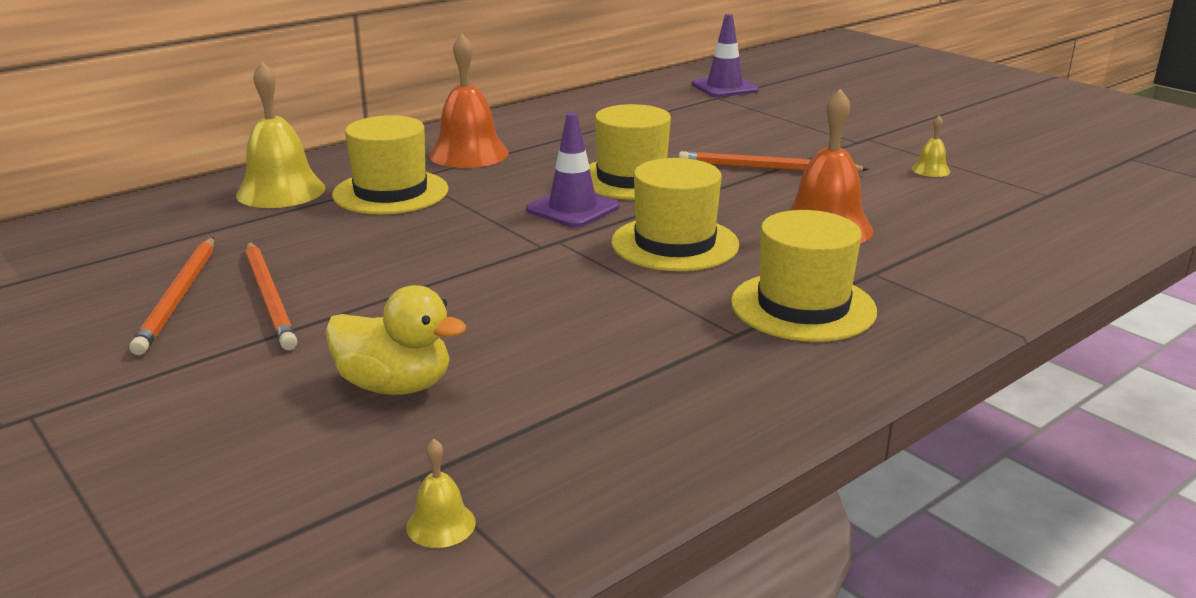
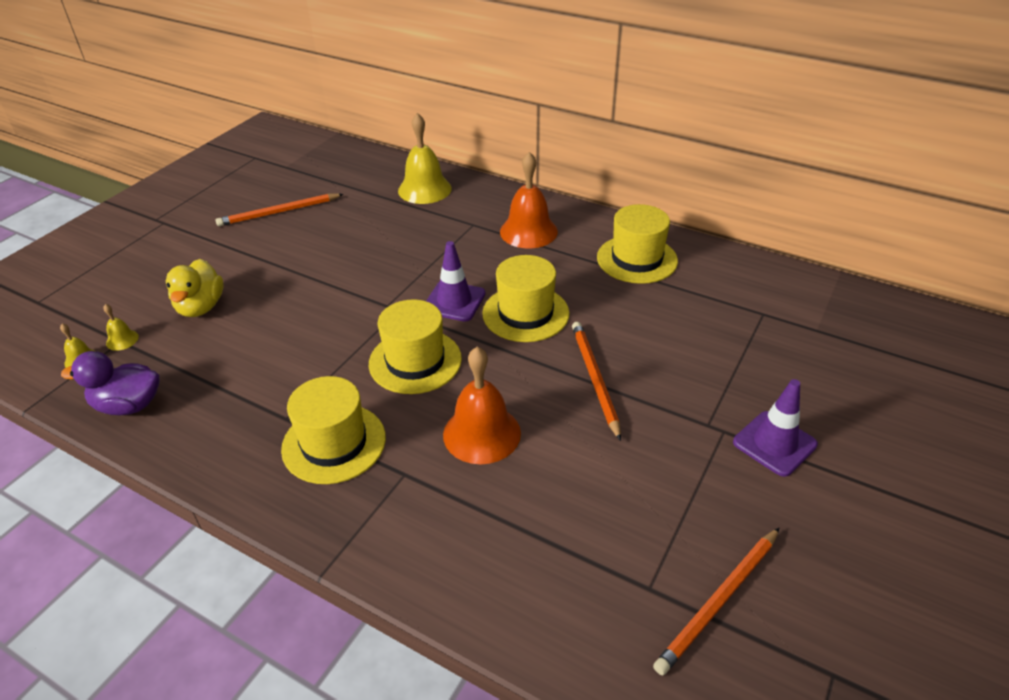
camera: 70 degrees right, 15 degrees up
(269, 298) = (286, 237): orange pencil -> orange pencil (719, 601)
(391, 192) = (443, 225): yellow hat -> yellow hat (637, 259)
(624, 467) = (129, 405): none -> purple duck
(724, 87) = (797, 312): purple traffic cone -> purple traffic cone (774, 443)
(930, 170) = (662, 487): yellow bell -> yellow bell (122, 340)

